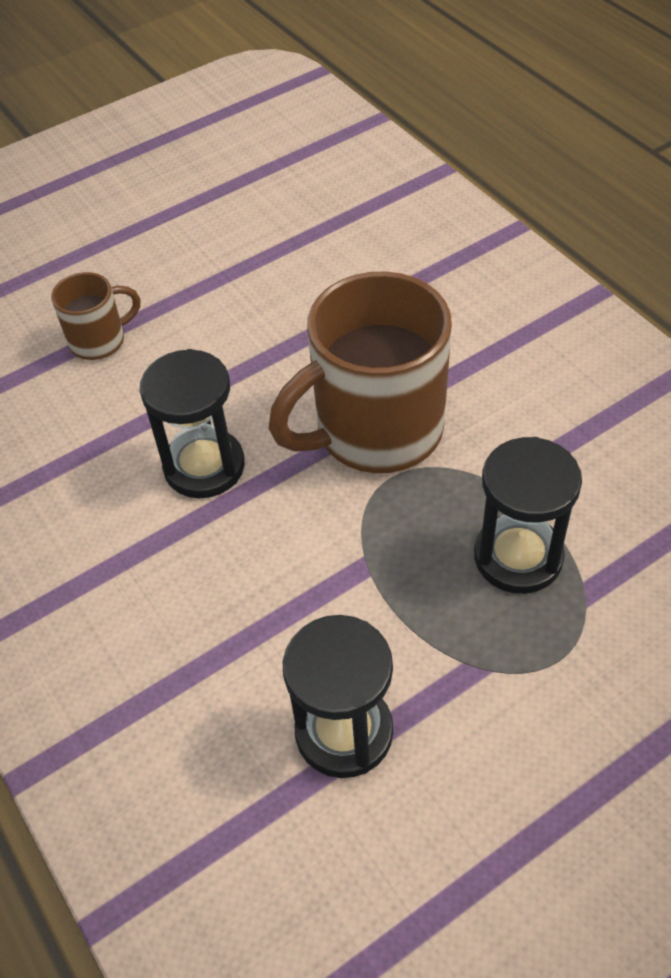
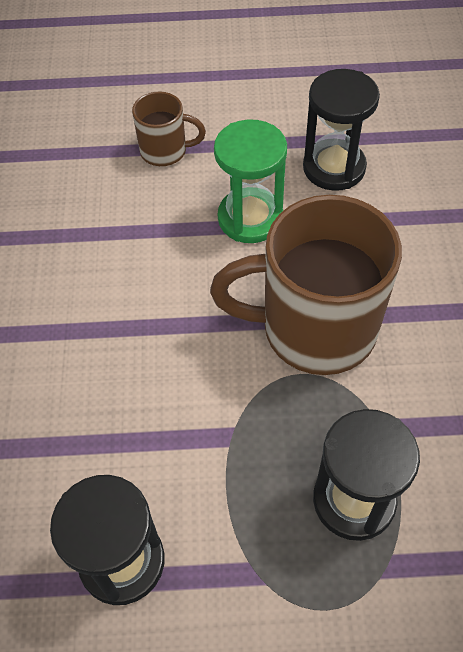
camera: 30 degrees right, 5 degrees up
(204, 466) = (170, 288): black hourglass -> black hourglass (334, 168)
(238, 363) = (250, 218): none -> green hourglass

